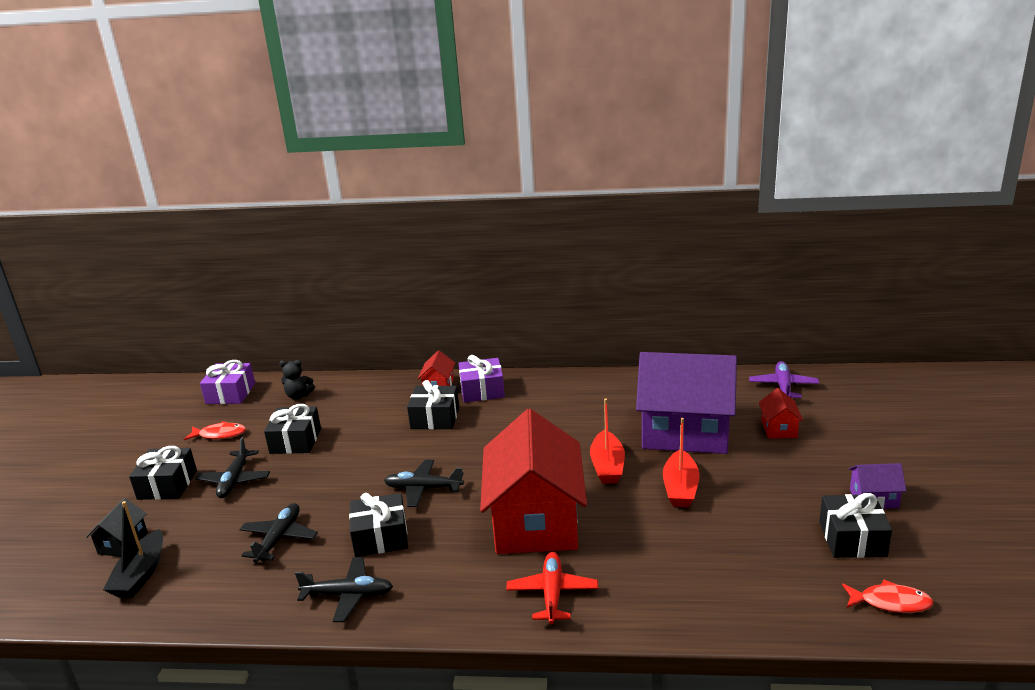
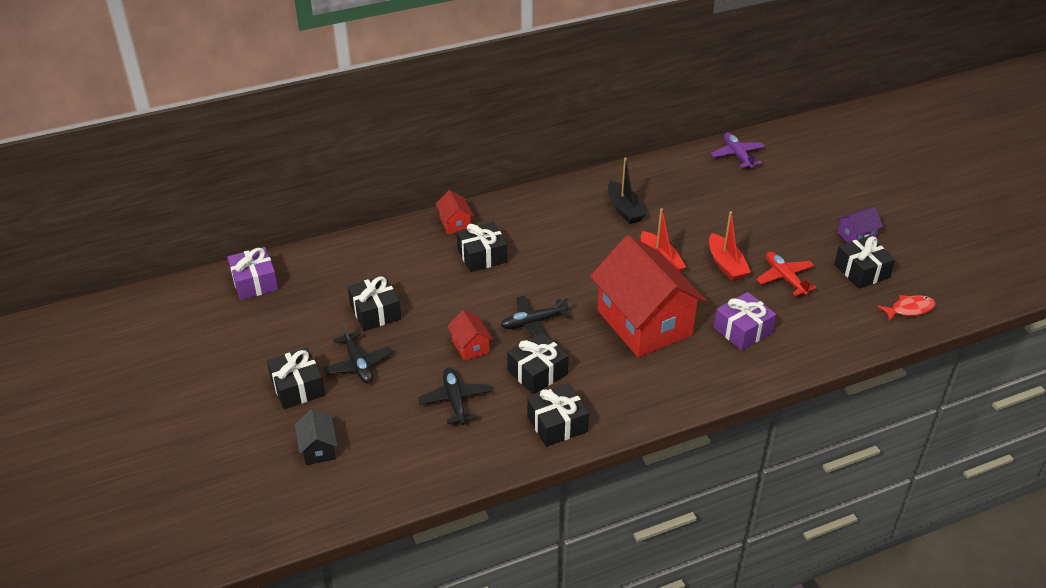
camera: 30 degrees left, 15 degrees up
(141, 574) = (367, 467): black boat -> black boat (624, 209)
(219, 434) = (293, 326): red fish -> none
(298, 396) = (329, 267): black teddy bear -> none
(348, 595) = (557, 424): black plane -> black gift
(482, 390) = (499, 218): purple gift -> purple gift (742, 330)
(552, 593) = (701, 373): red plane -> red plane (784, 278)
(685, 432) = (695, 215): purple house -> none
(779, 429) = (759, 195): red house -> red house (470, 346)

